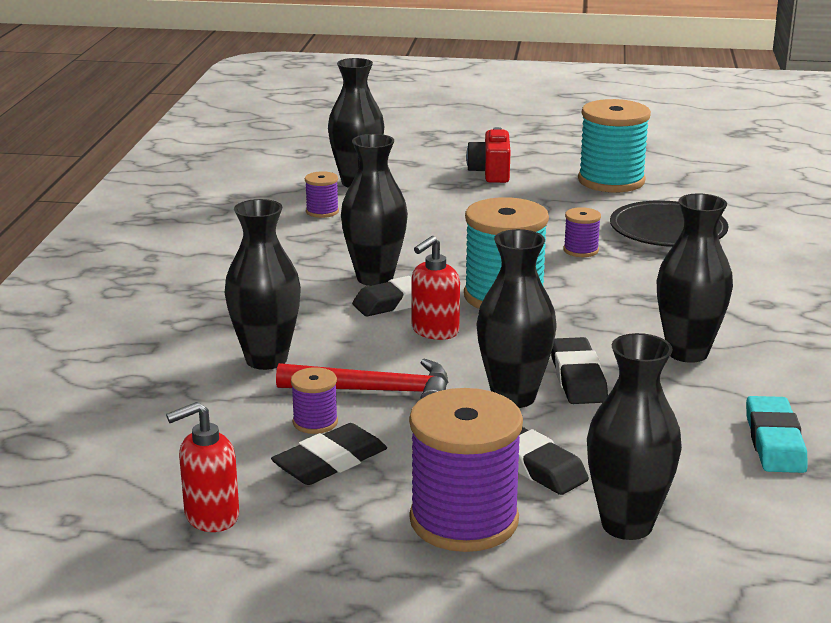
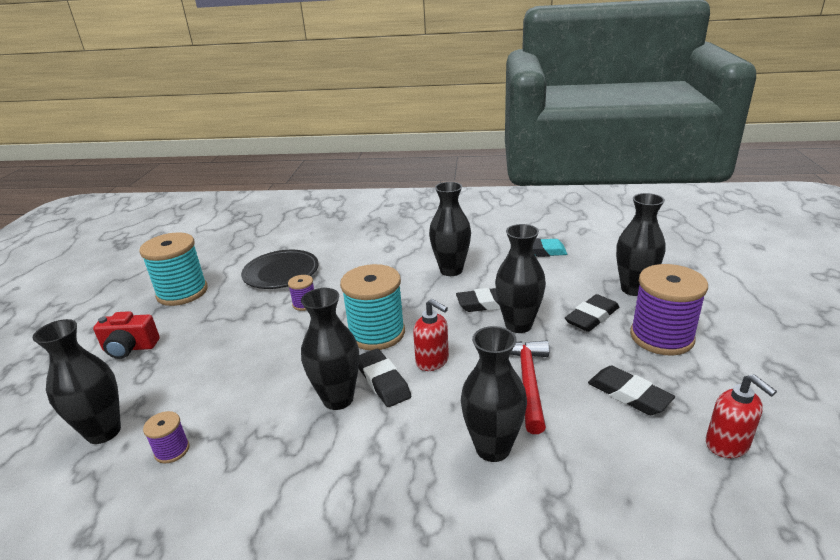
camera: 90 degrees left, 5 degrees up
(315, 422) = (581, 407): purple spool -> none

